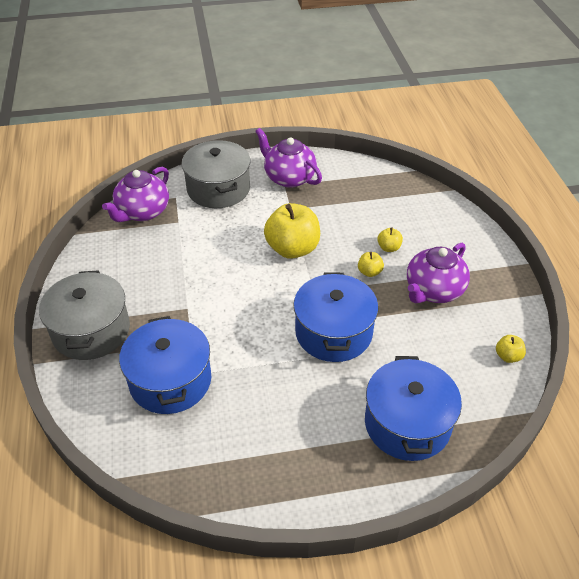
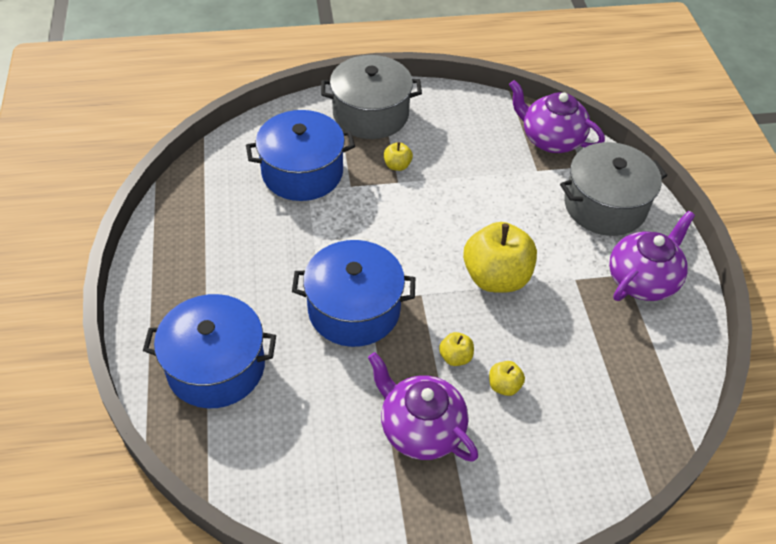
camera: 90 degrees right, 5 degrees up
(508, 356) = (298, 499): yellow apple -> yellow apple (397, 165)

